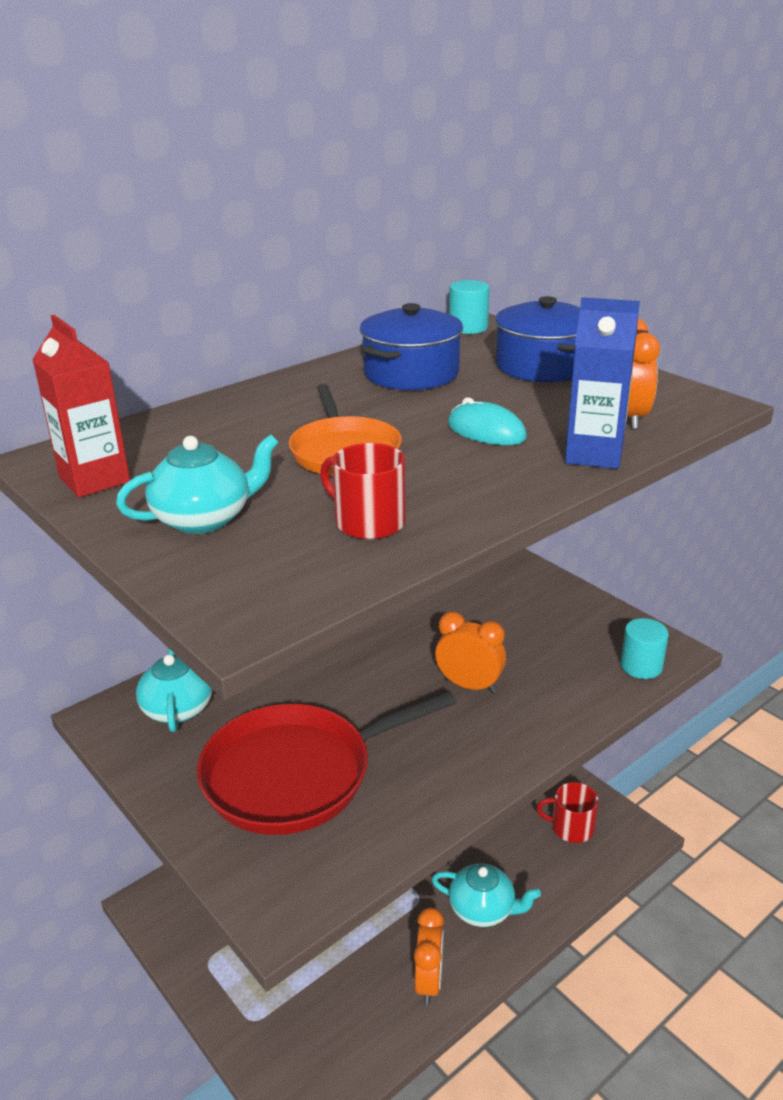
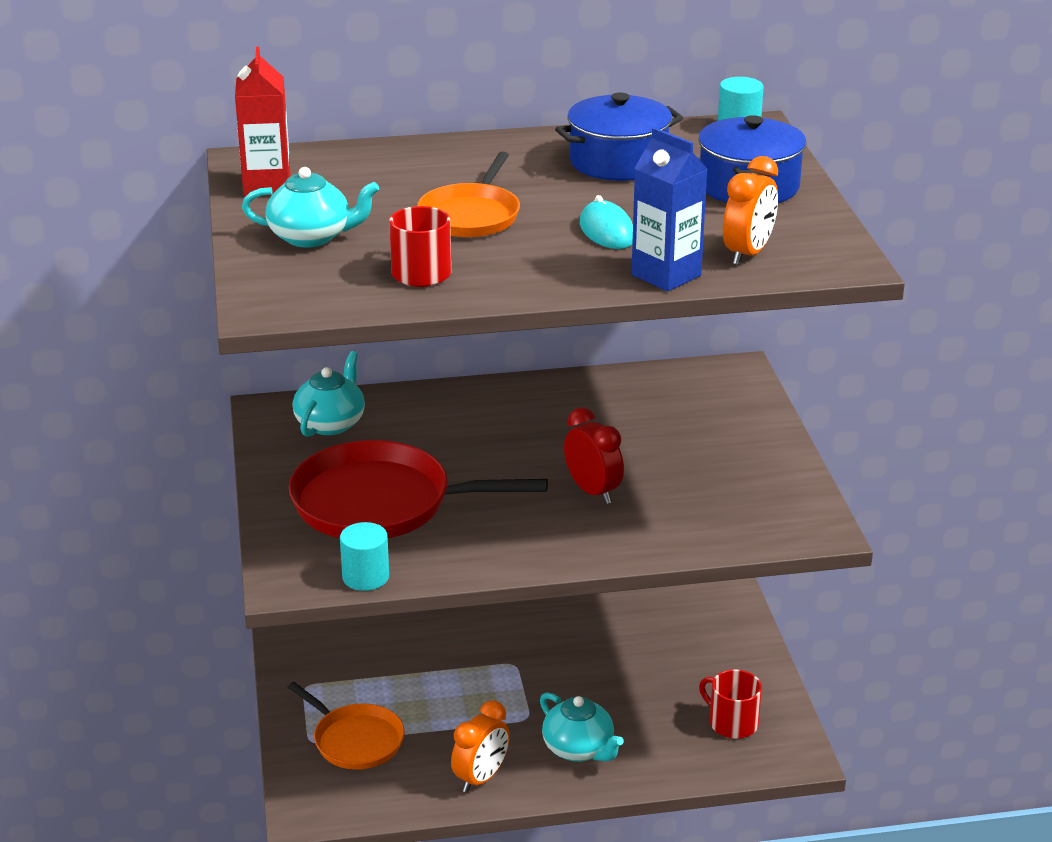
camera: 30 degrees right, 0 degrees up
(293, 998) = (355, 740): none -> orange pan
(469, 685) = (593, 491): orange clock -> red clock
(641, 666) = (774, 532): turquoise cylinder -> turquoise cylinder (365, 577)

